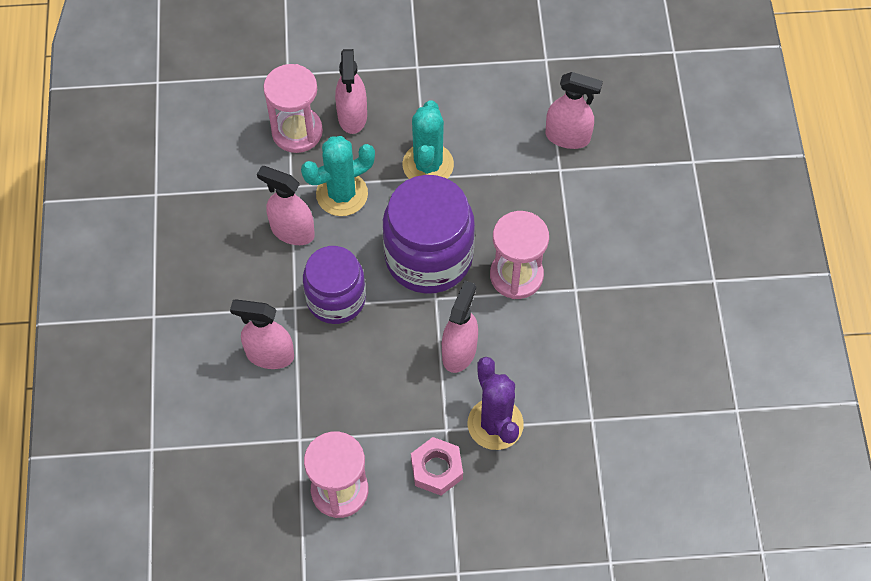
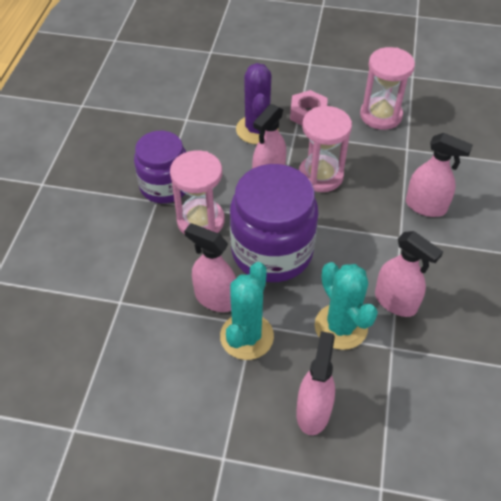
camera: 165 degrees left, 10 degrees down
(297, 131) = (378, 407): pink hourglass -> pink hourglass (320, 176)
(336, 299) = (362, 236): purple jar -> purple jar (164, 186)
(342, 194) = (341, 326): turquoise cactus -> turquoise cactus turned 75 degrees clockwise
(567, 137) = (96, 332): pink spray bottle -> pink spray bottle (215, 298)

